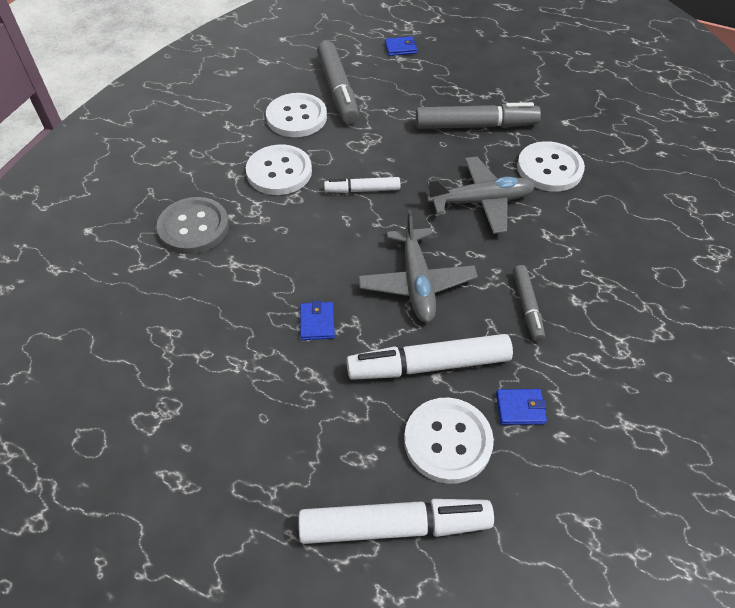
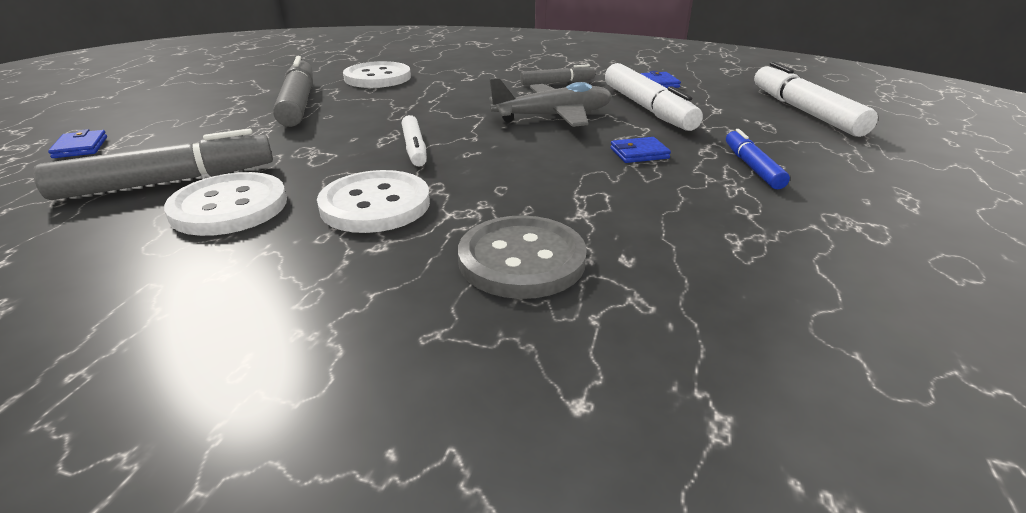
camera: 100 degrees left, 20 degrees down
(267, 394) = (752, 167): none -> blue marker
(447, 441) = (713, 100): white button -> none
(481, 201) = (428, 98): grey plane -> none

